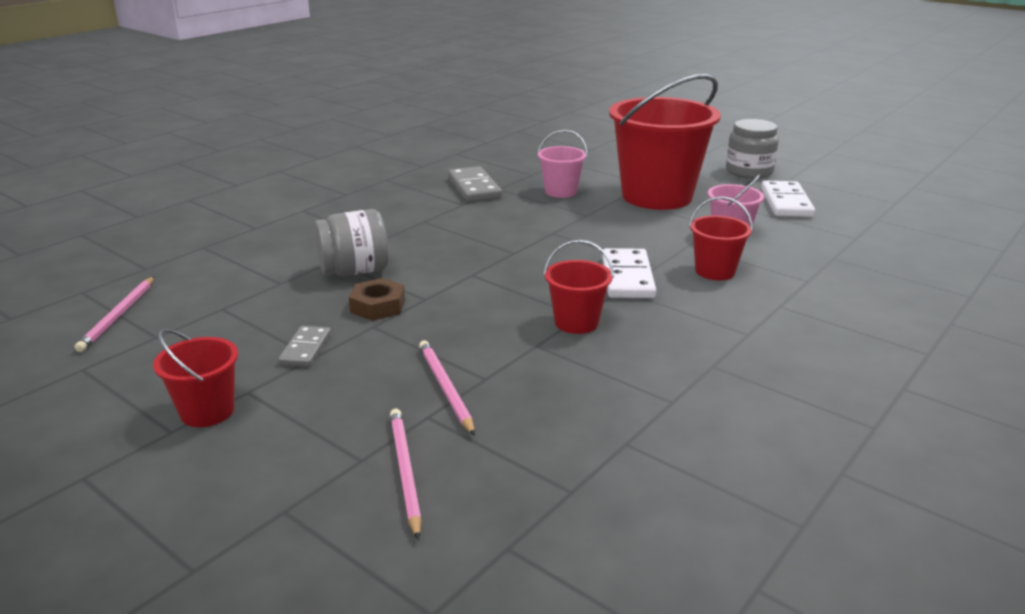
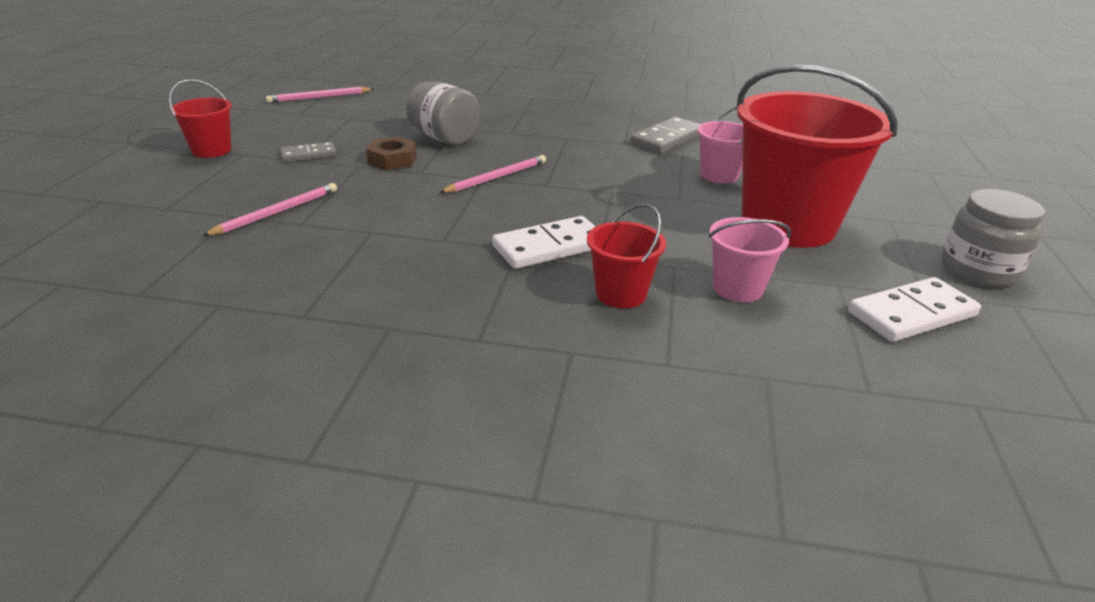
camera: 60 degrees right, 5 degrees up
(405, 471) = (154, 225): pink pencil -> pink pencil (497, 177)
(576, 322) = (428, 240): red bucket -> none

